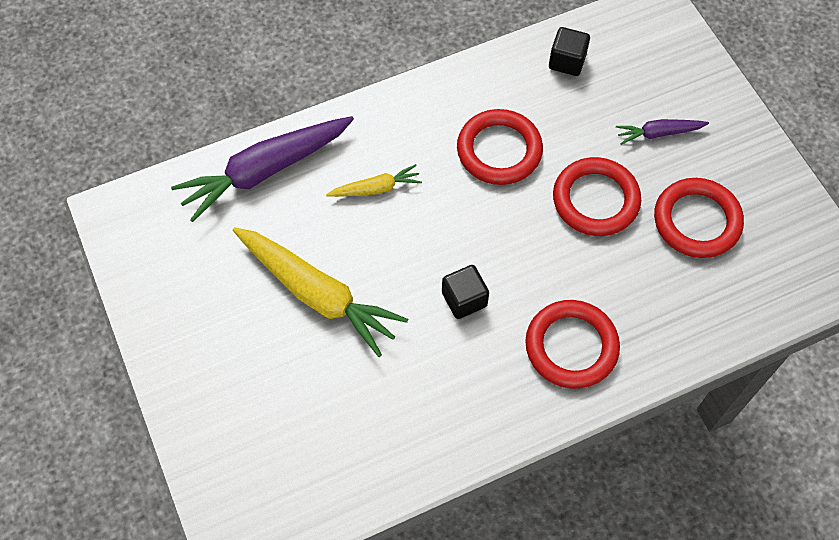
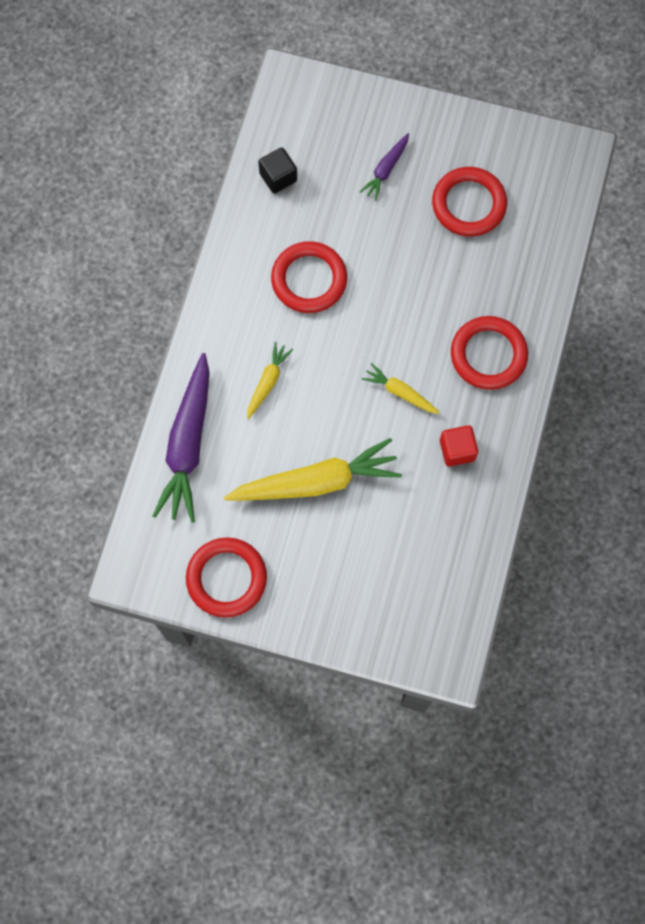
camera: 50 degrees left, 10 degrees up
(453, 390) = (457, 450): none -> red cube
(464, 299) = (400, 392): black cube -> yellow carrot
(595, 200) = (400, 251): red ring -> red ring (226, 578)

